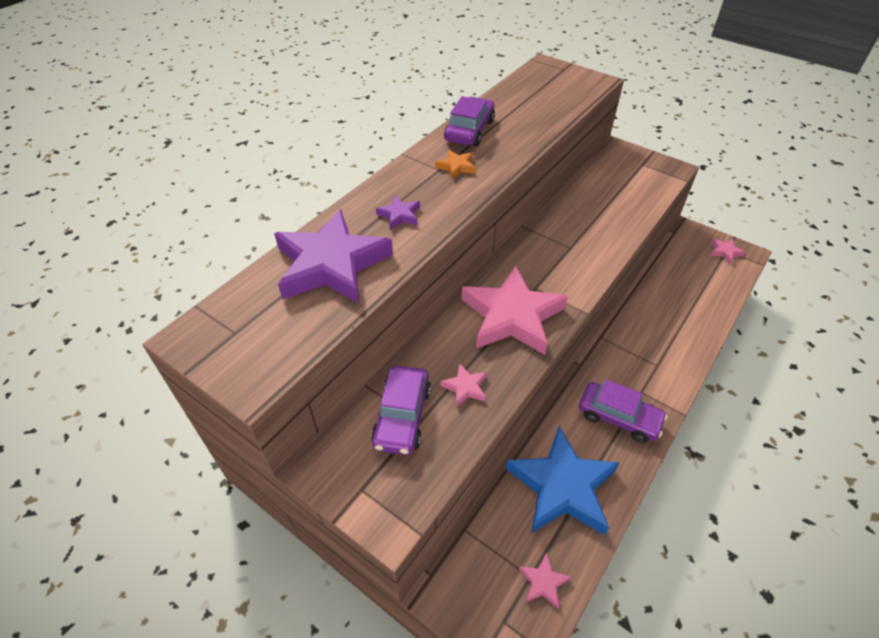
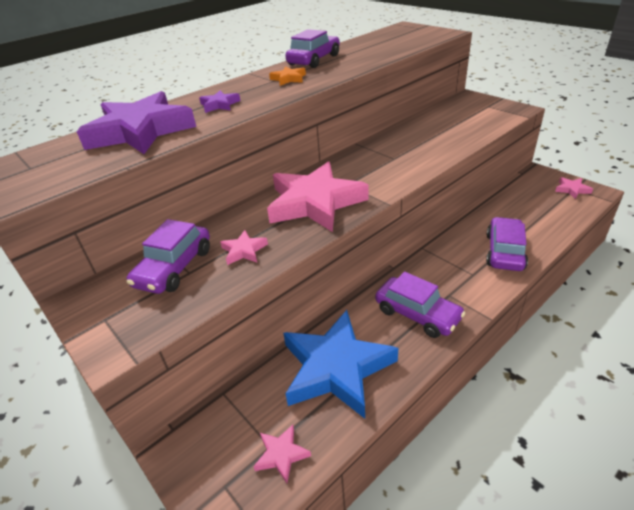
camera: 15 degrees right, 10 degrees down
(679, 335) = (504, 252): none -> purple car

